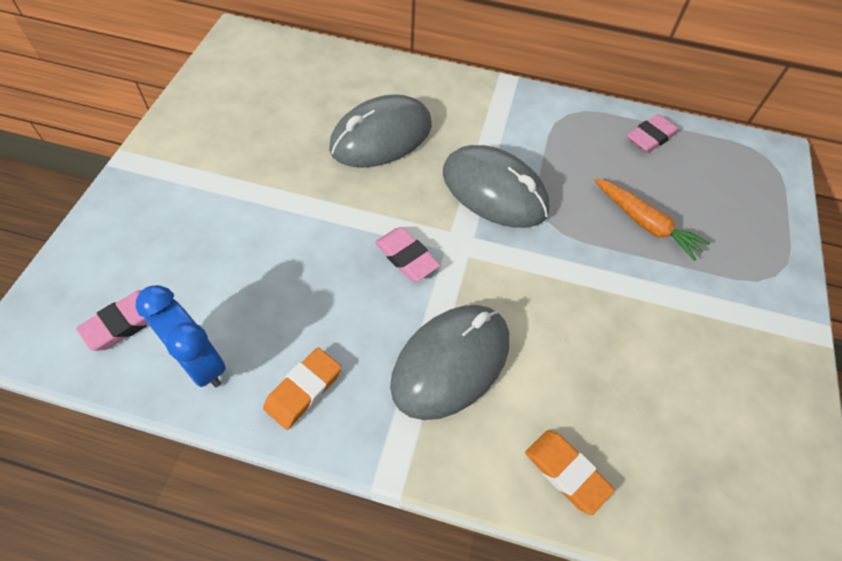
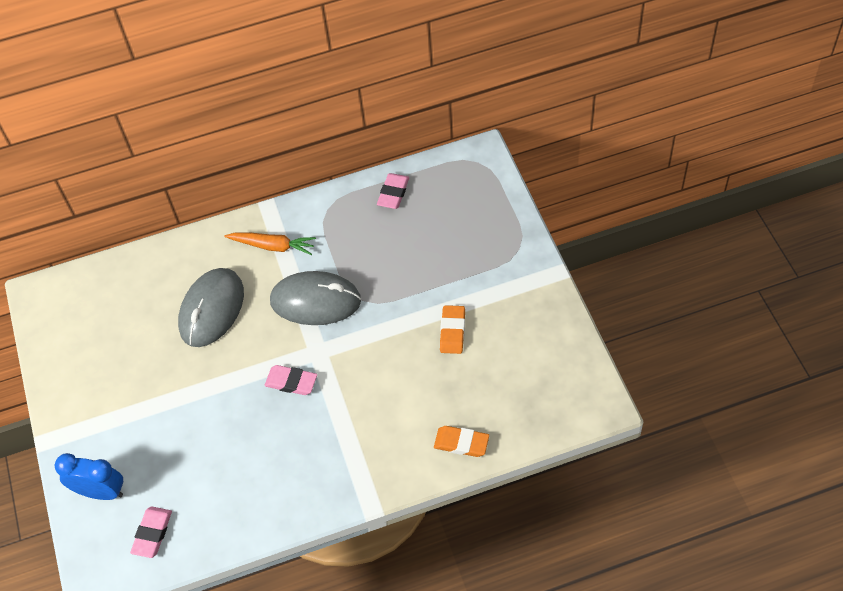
camera: 25 degrees left, 0 degrees up
(200, 363) = (218, 523): blue clock -> blue clock (101, 491)
(303, 390) = (290, 497): orange eraser -> orange eraser (452, 331)
(451, 362) = (362, 427): grey mouse -> none
(645, 223) = (424, 263): orange carrot -> orange carrot (273, 246)

